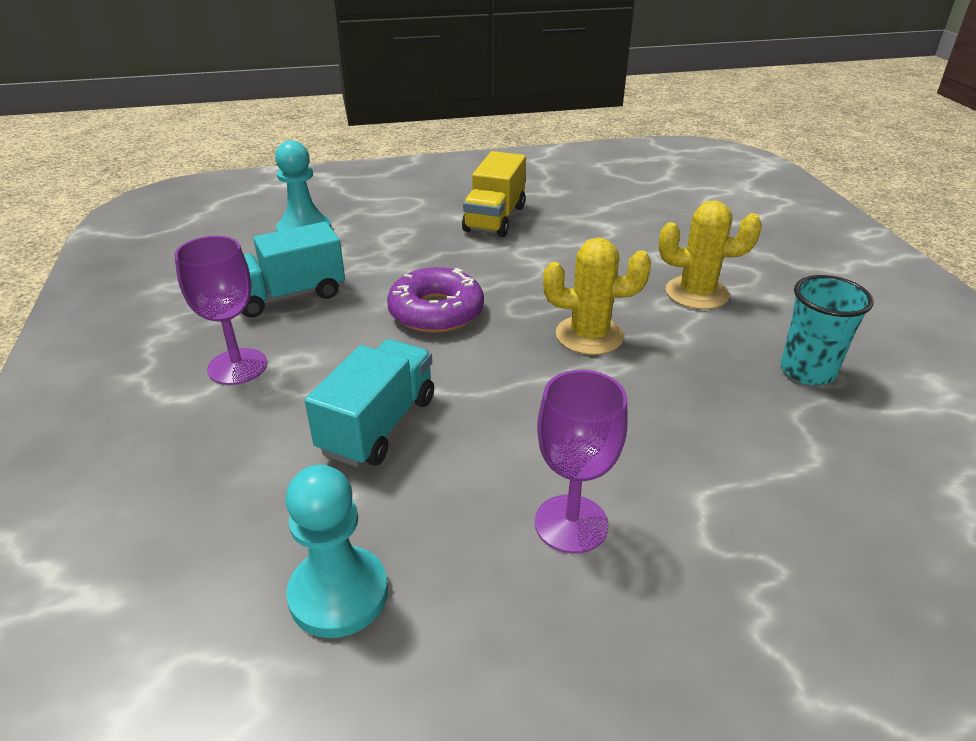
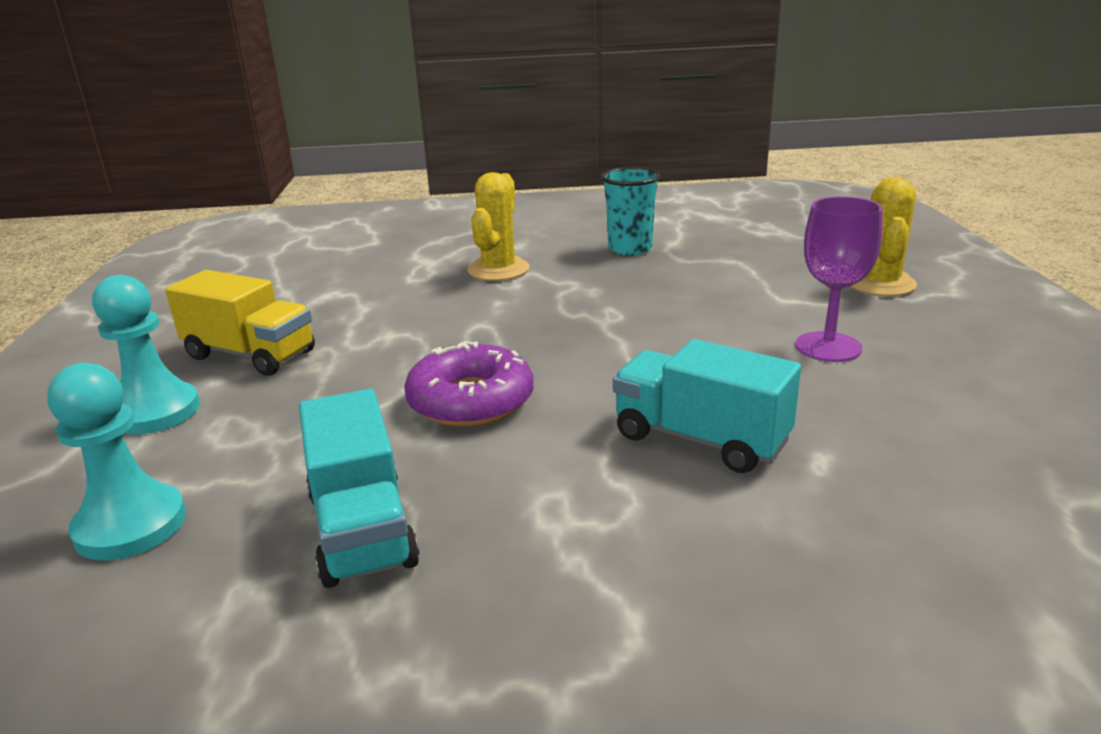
camera: 80 degrees left, 10 degrees down
(237, 367) = (557, 566): purple goblet -> none
(338, 594) = (957, 457): turquoise pawn -> turquoise pawn (155, 412)
(589, 335) = (554, 320): yellow cactus -> yellow cactus (879, 283)

